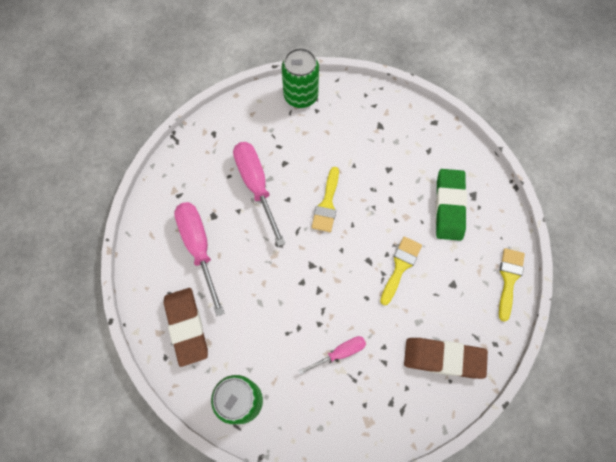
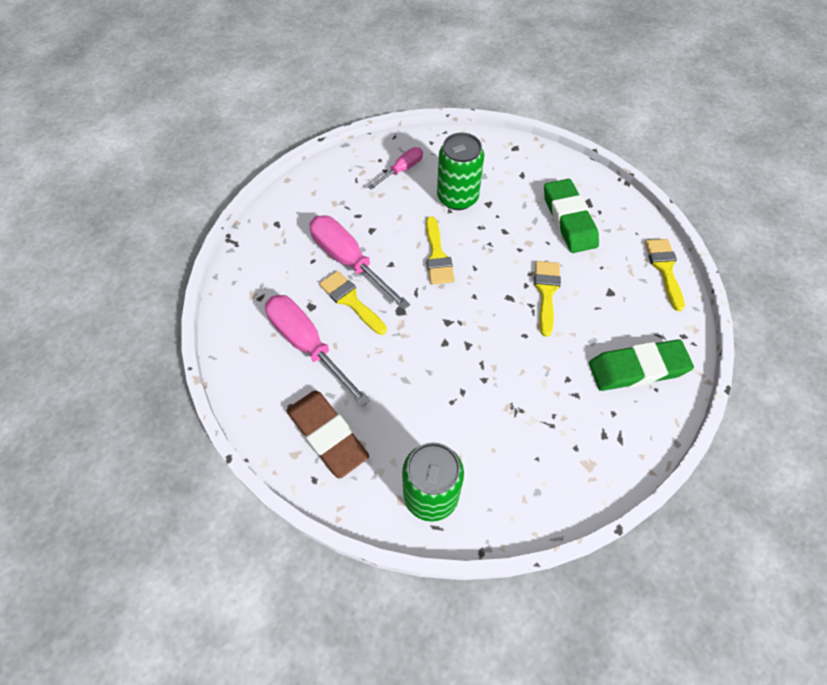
camera: 20 degrees left, 10 degrees down
(244, 221) = (350, 300): none -> yellow brush
(301, 96) = (361, 161): green can -> green can (457, 197)
(340, 353) = (522, 402): pink screwdriver -> pink screwdriver (401, 170)
(443, 358) = (637, 369): brown eraser -> green eraser

